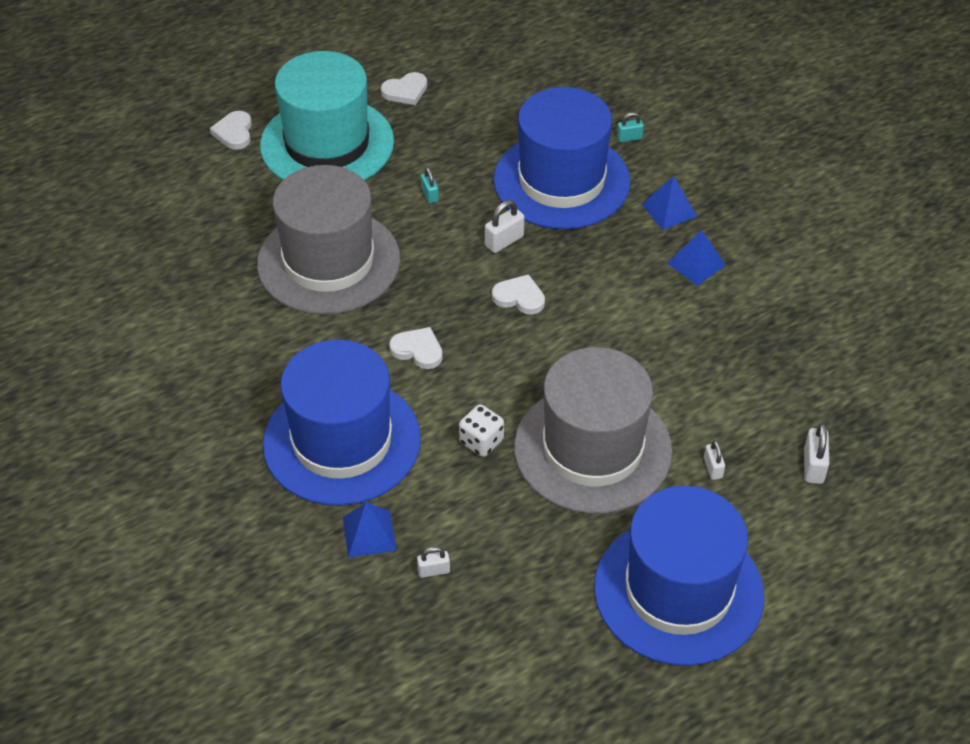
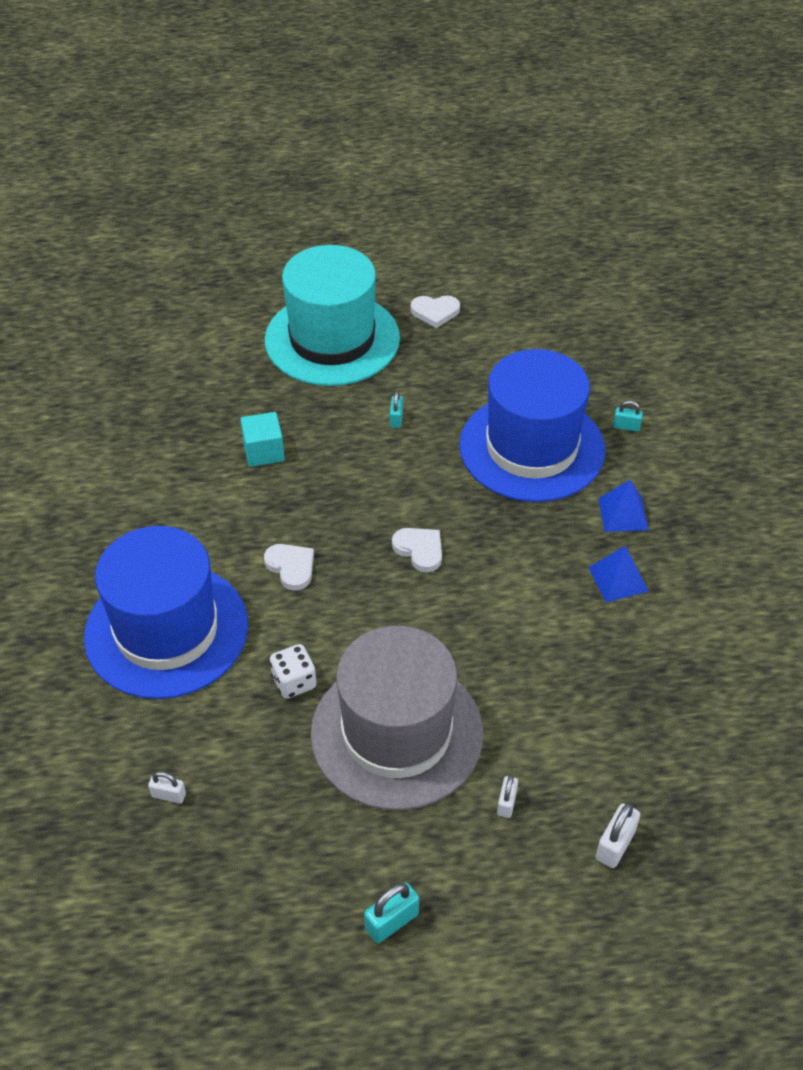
camera: 25 degrees right, 0 degrees up
(234, 132) = (256, 302): white heart -> none
(328, 261) = (264, 451): grey hat -> turquoise cube
(369, 534) = (133, 732): blue pyramid -> none
(504, 241) = (439, 488): white padlock -> none
(678, 591) = (392, 921): blue hat -> turquoise padlock

